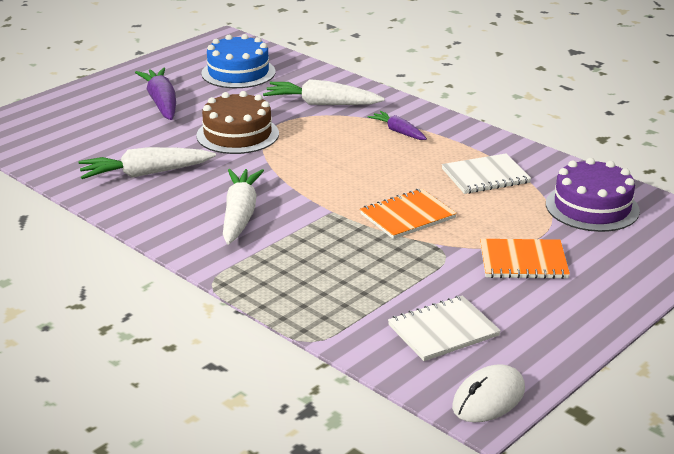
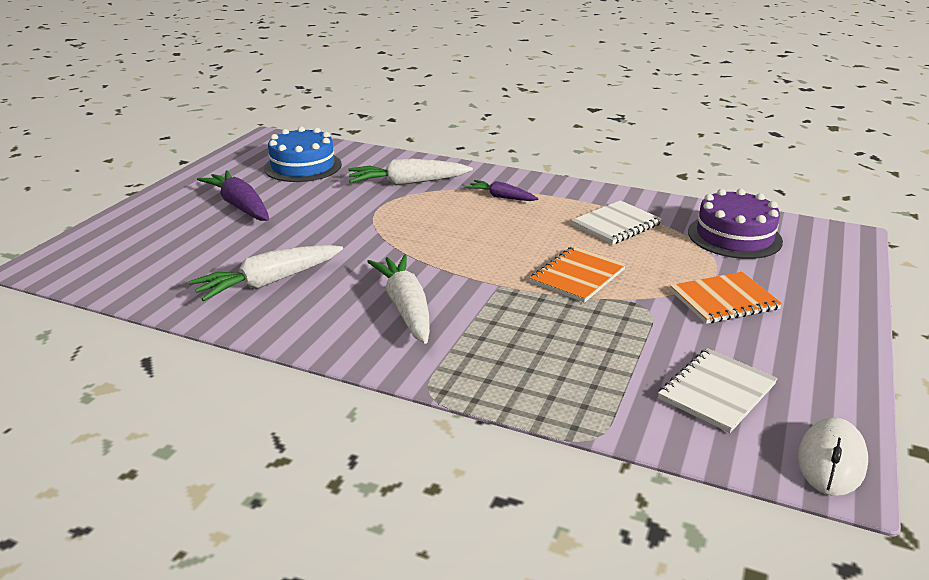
camera: 20 degrees left, 0 degrees up
(237, 134) = (344, 225): brown cake -> none

